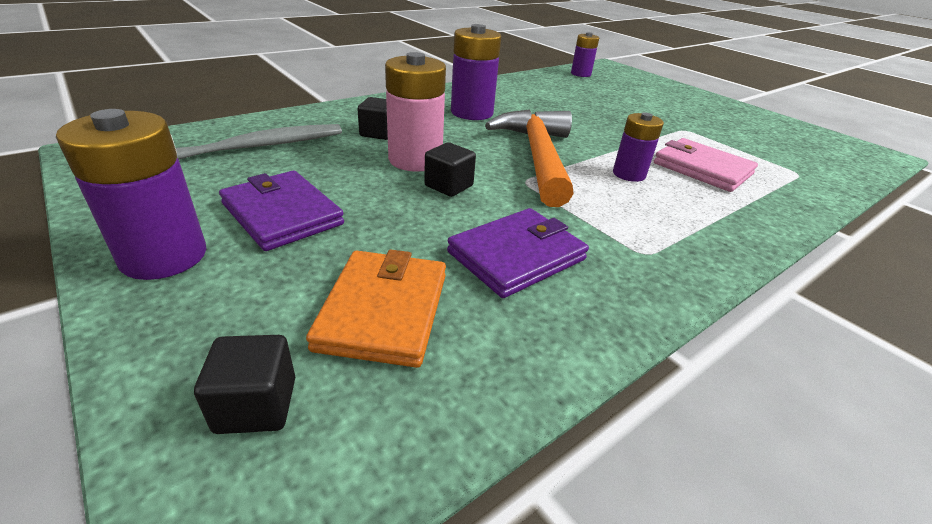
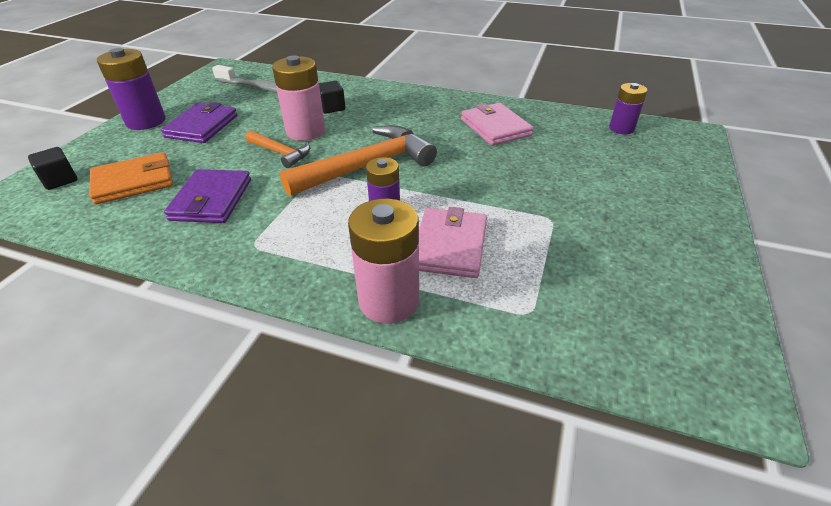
camera: 60 degrees right, 5 degrees up
(449, 186) = (280, 153): black cube -> orange hammer
(472, 113) = (418, 119): purple battery -> none
(516, 255) = (211, 200): purple wallet -> purple wallet turned 75 degrees clockwise
(529, 97) = (495, 127): none -> pink wallet
(772, 214) = (389, 301): none -> pink battery

